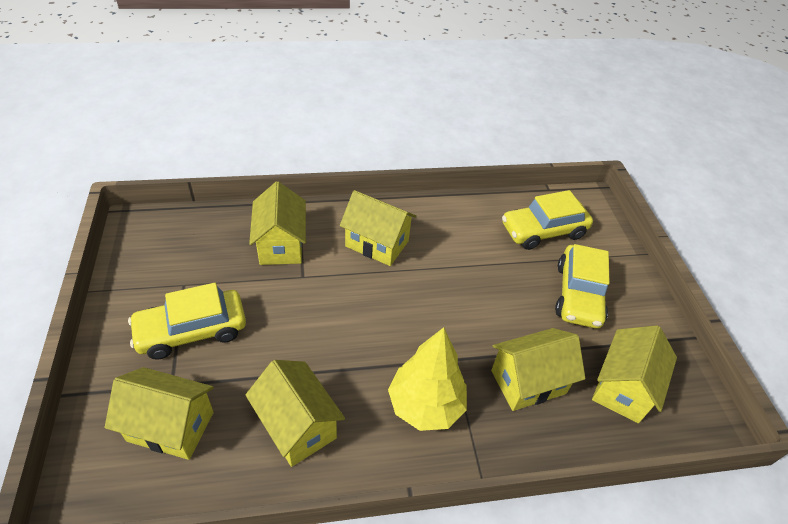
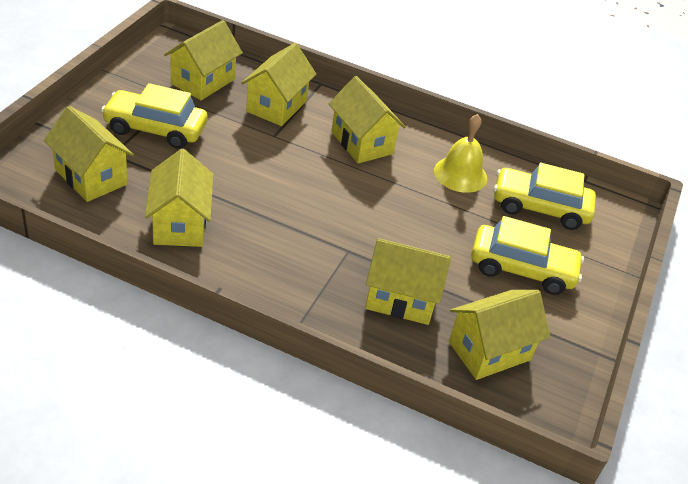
camera: 30 degrees right, 5 degrees down
(196, 253) = (203, 81): none -> yellow house
(425, 405) = (293, 266): yellow tree -> none
(469, 232) = (460, 174): none -> yellow bell
(578, 294) = (522, 269): yellow car -> yellow car turned 120 degrees counterclockwise

